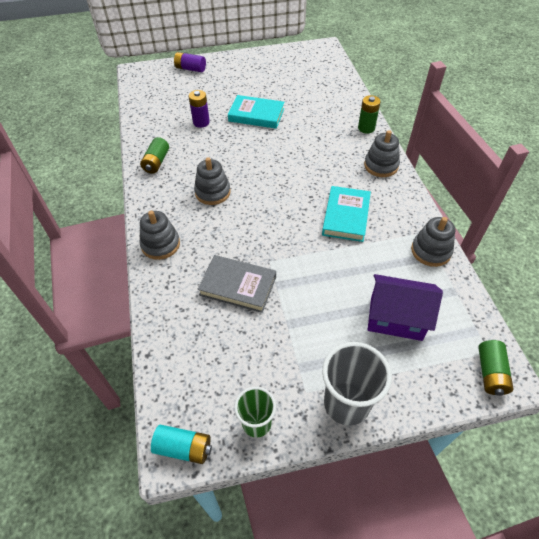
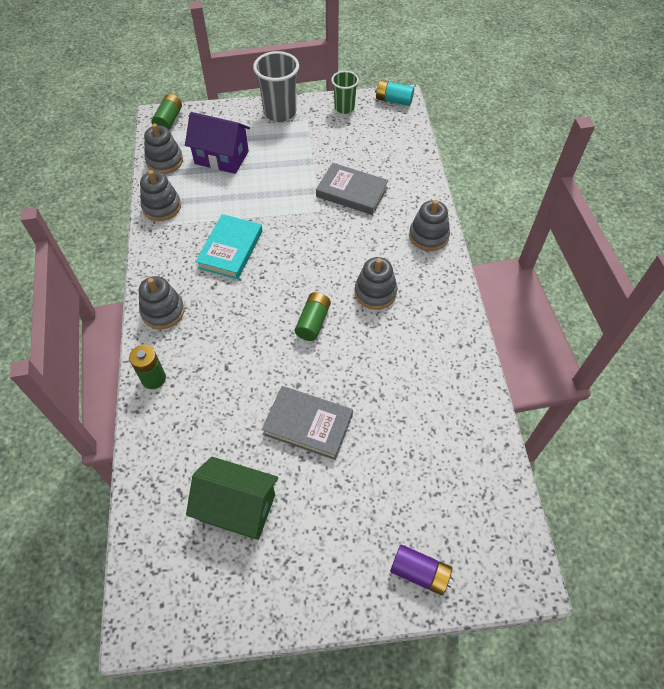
camera: 175 degrees left, 5 degrees up
(156, 162) = (450, 345): green battery -> green battery (313, 322)
(201, 122) = (393, 416): purple battery -> none
(256, 115) = (308, 424): turquoise book -> grey book
(290, 81) = (237, 507): none -> green house
(459, 307) = (165, 161): none -> grey stacking toy

